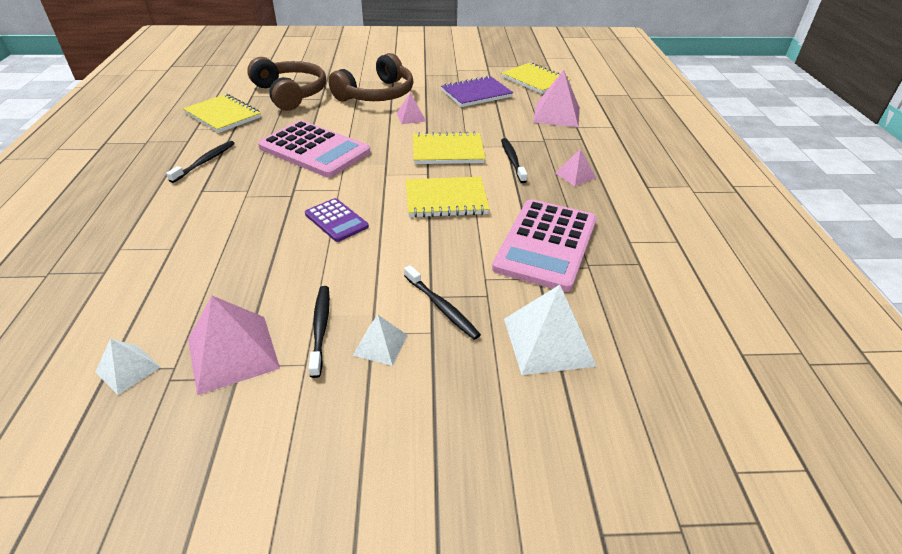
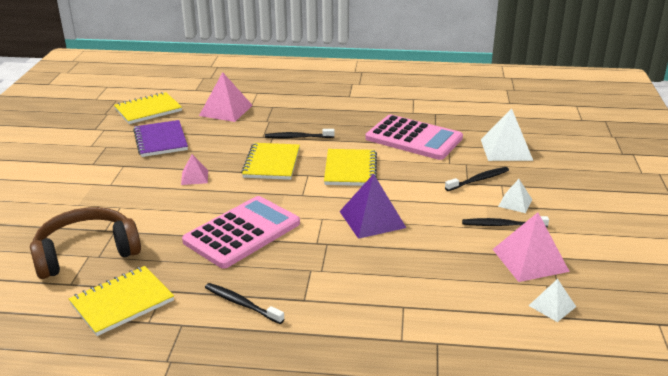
camera: 80 degrees left, 10 degrees down
(336, 220) = (372, 219): purple calculator -> purple pyramid
(377, 94) = (127, 194): brown headphones -> none
(575, 175) = (328, 117): pink pyramid -> none

